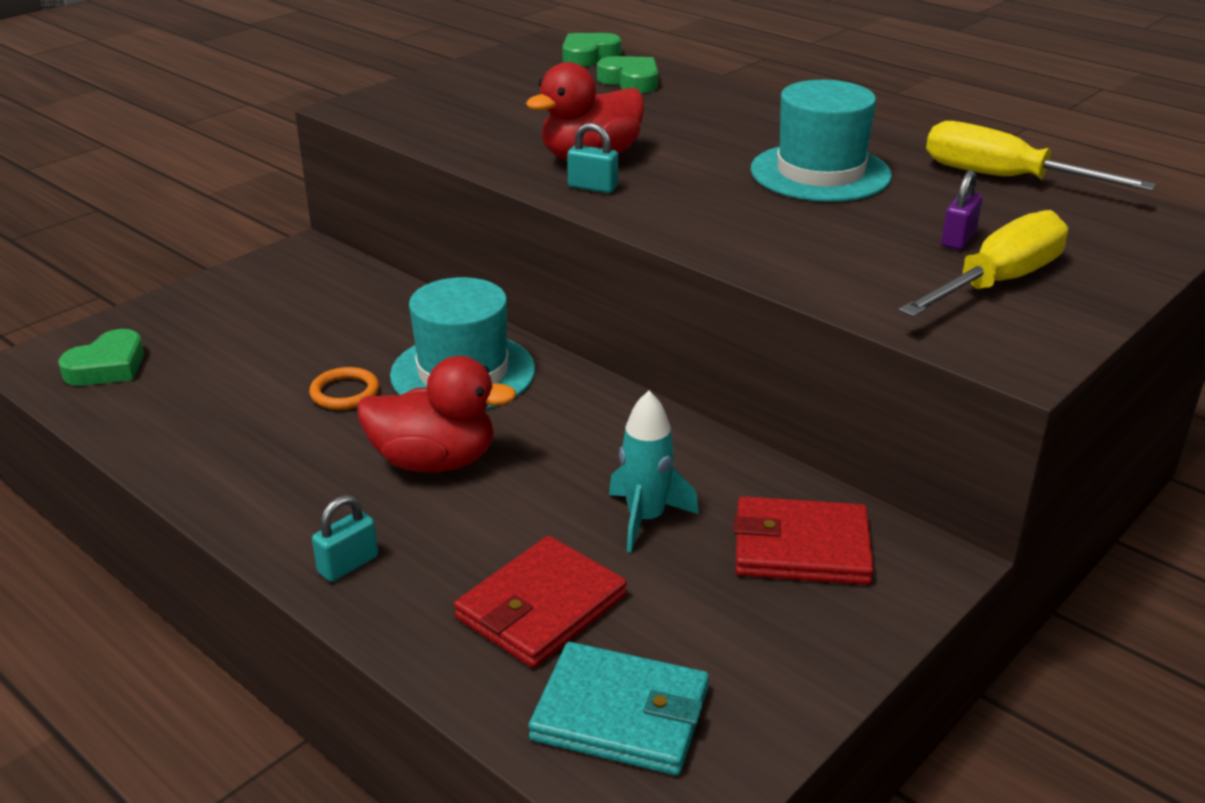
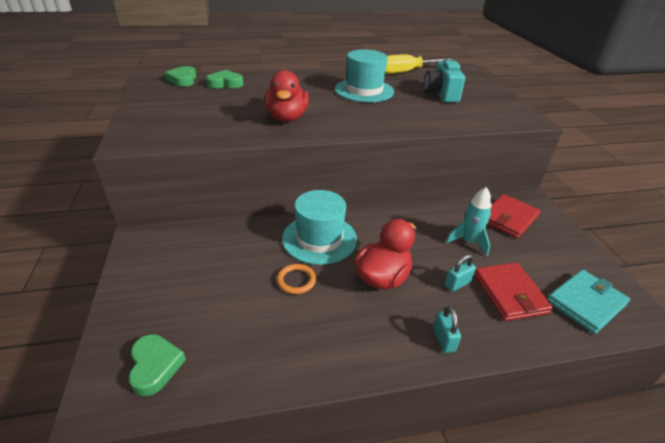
camera: 55 degrees left, 5 degrees up
(592, 187) = (315, 127): turquoise padlock -> turquoise padlock (457, 284)
(958, 239) = (441, 94): purple padlock -> turquoise camera
(997, 283) = (477, 102): yellow screwdriver -> none

